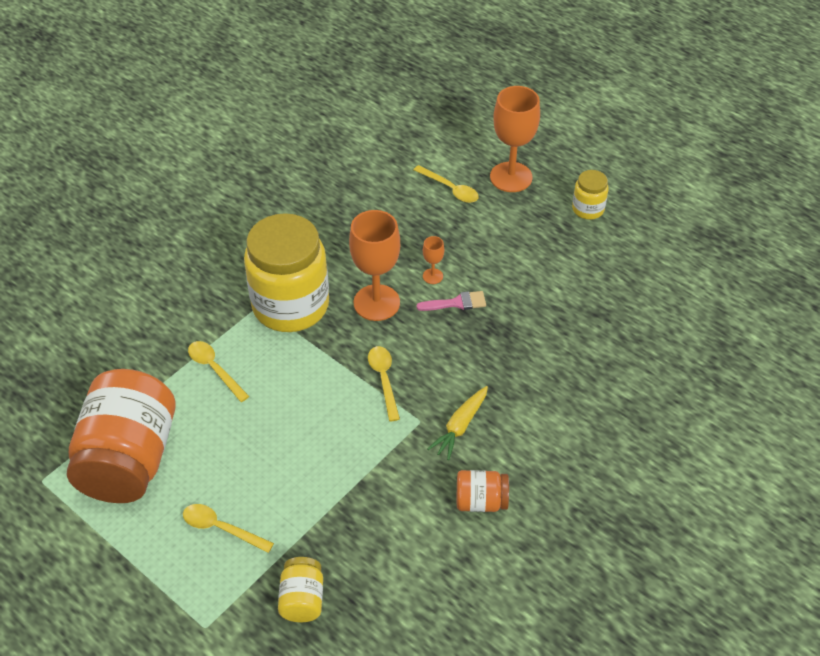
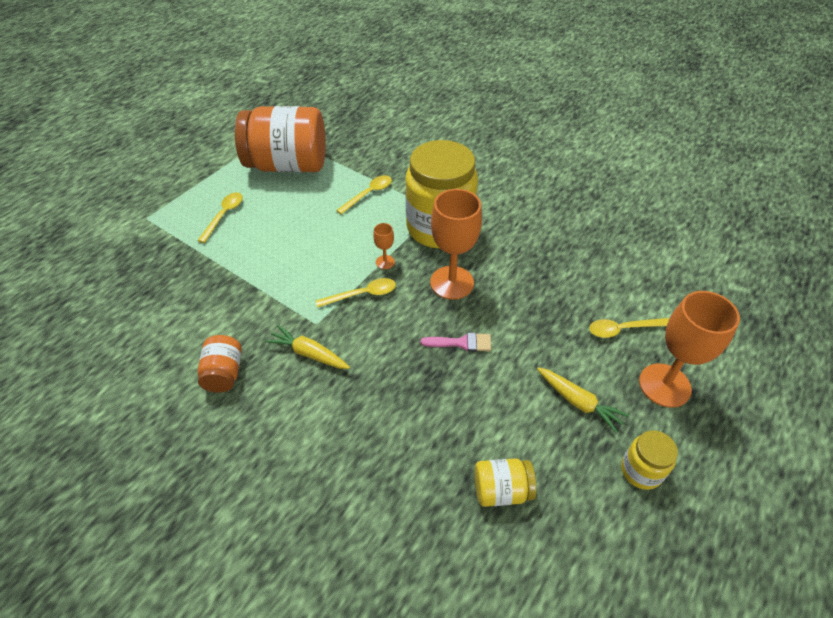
camera: 85 degrees right, 0 degrees up
(302, 599) = (155, 264): yellow jar -> yellow jar (501, 490)
(432, 276) = (493, 322): orange goblet -> orange goblet (385, 262)
(450, 189) = (622, 329): yellow spoon -> yellow spoon turned 45 degrees clockwise
(456, 303) = (461, 343): pink brush -> pink brush turned 75 degrees counterclockwise
(525, 233) = (578, 402): none -> yellow carrot

